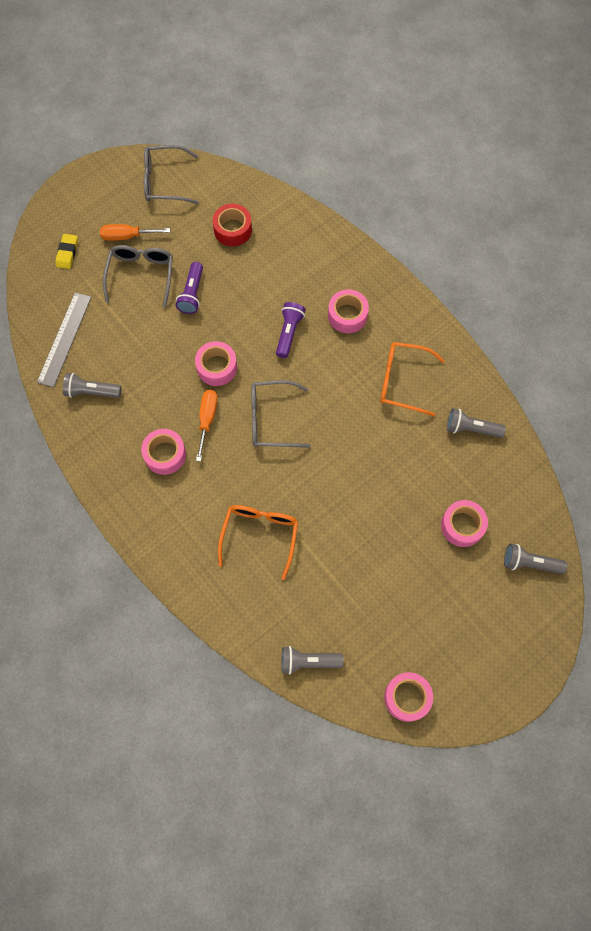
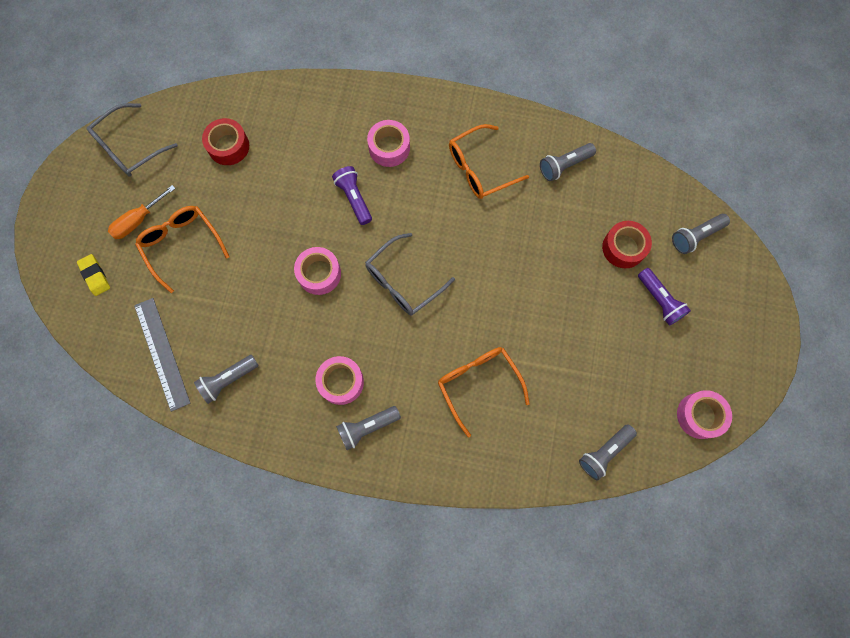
camera: 40 degrees left, 5 degrees up
(141, 275) = (181, 245): grey glasses -> orange glasses
(155, 500) = (367, 427): none -> grey flashlight
(192, 294) = (242, 227): purple flashlight -> purple flashlight (659, 300)
(207, 419) = (350, 324): orange screwdriver -> none
(462, 526) = (623, 248): pink tape -> red tape

